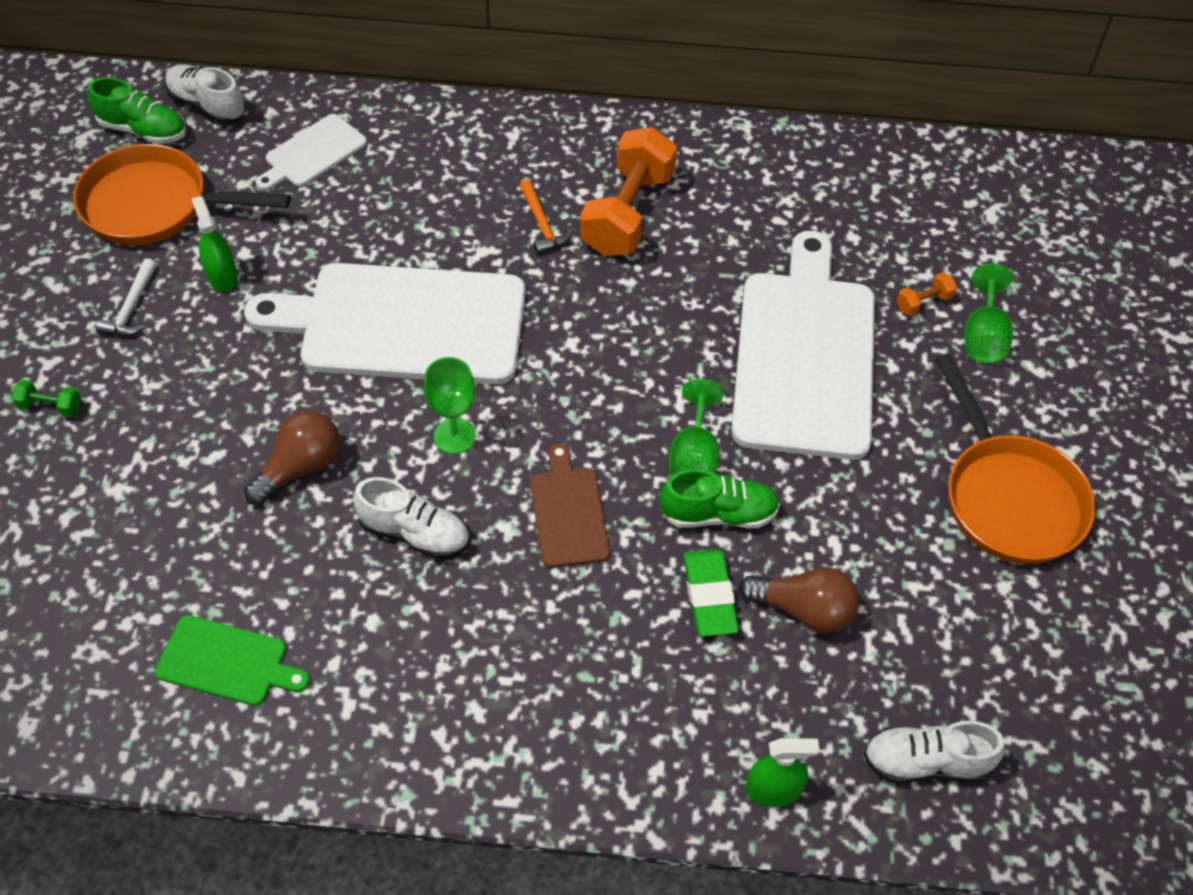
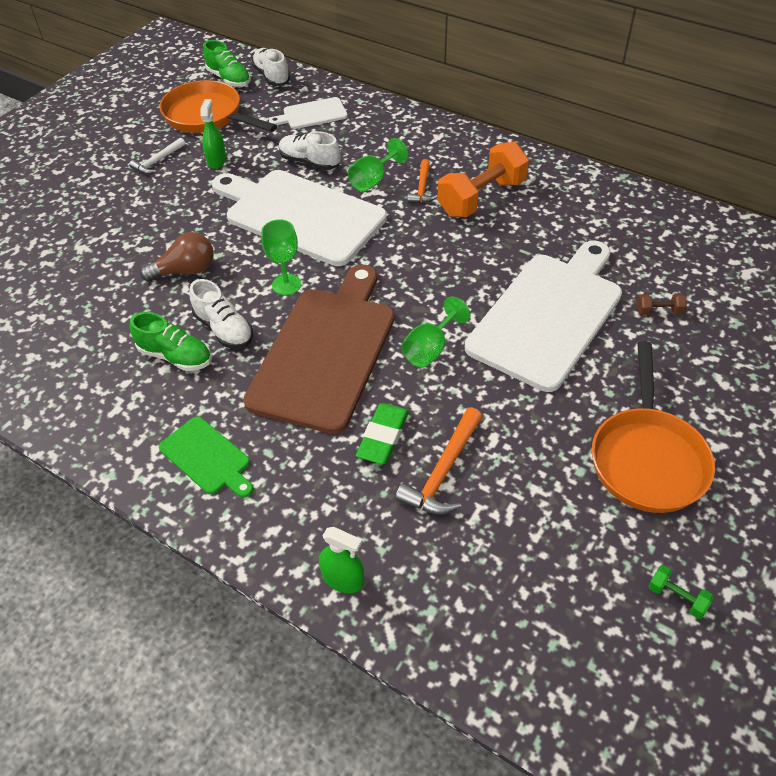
camera: 30 degrees right, 5 degrees down
(50, 406) = (80, 195): green dumbbell -> green dumbbell (676, 597)
(227, 662) = (68, 358): green cutting board -> green cutting board (207, 457)
(568, 513) = (325, 352): brown cutting board -> brown cutting board, size x2.14
(718, 514) = (423, 389): green shoe -> green shoe (175, 356)
(803, 610) = (443, 472): brown light bulb -> orange hammer
(924, 302) = (658, 311): orange dumbbell -> brown dumbbell
(926, 762) = (467, 611): white shoe -> white shoe (309, 162)
(983, 336) = (692, 347): green goblet -> green goblet (373, 180)

